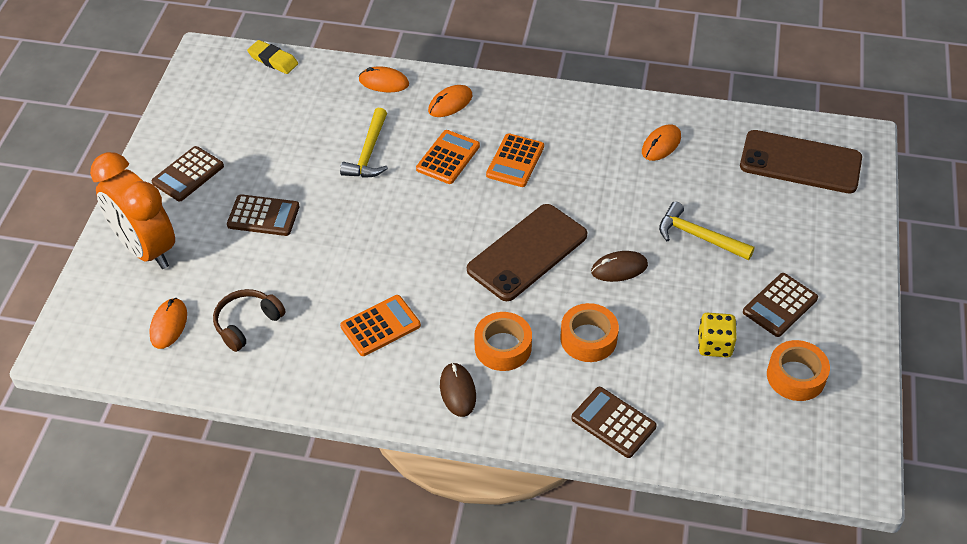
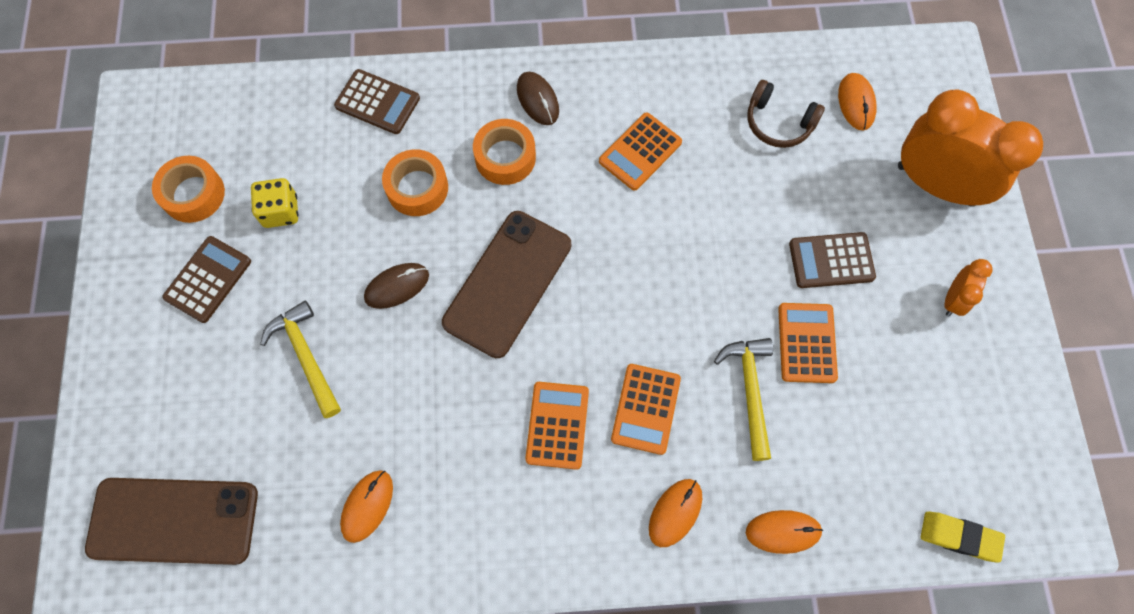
camera: 165 degrees right, 20 degrees up
(188, 174) = (953, 299): brown calculator -> orange clock
(247, 323) = (778, 123): brown headphones -> brown headphones turned 90 degrees clockwise
(312, 171) = (806, 343): none -> orange calculator
(699, 237) = (306, 356): yellow hammer -> yellow hammer turned 135 degrees counterclockwise

